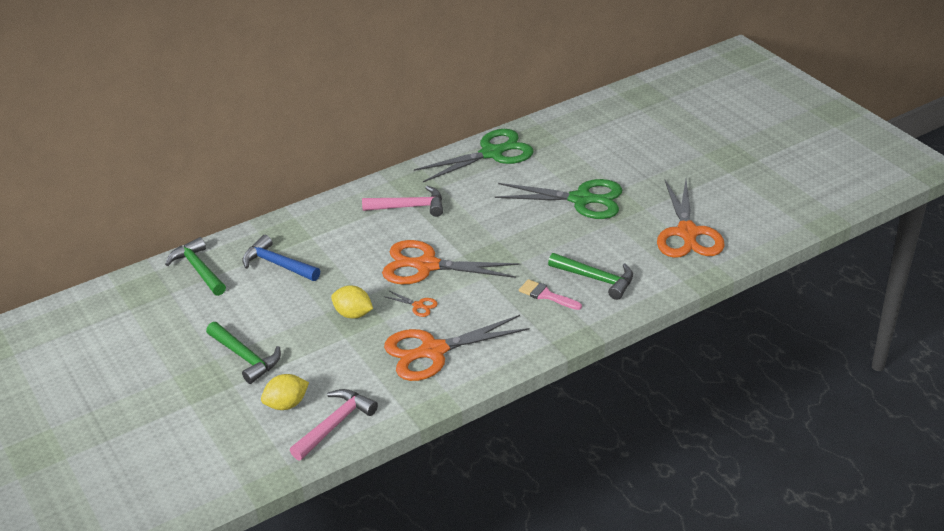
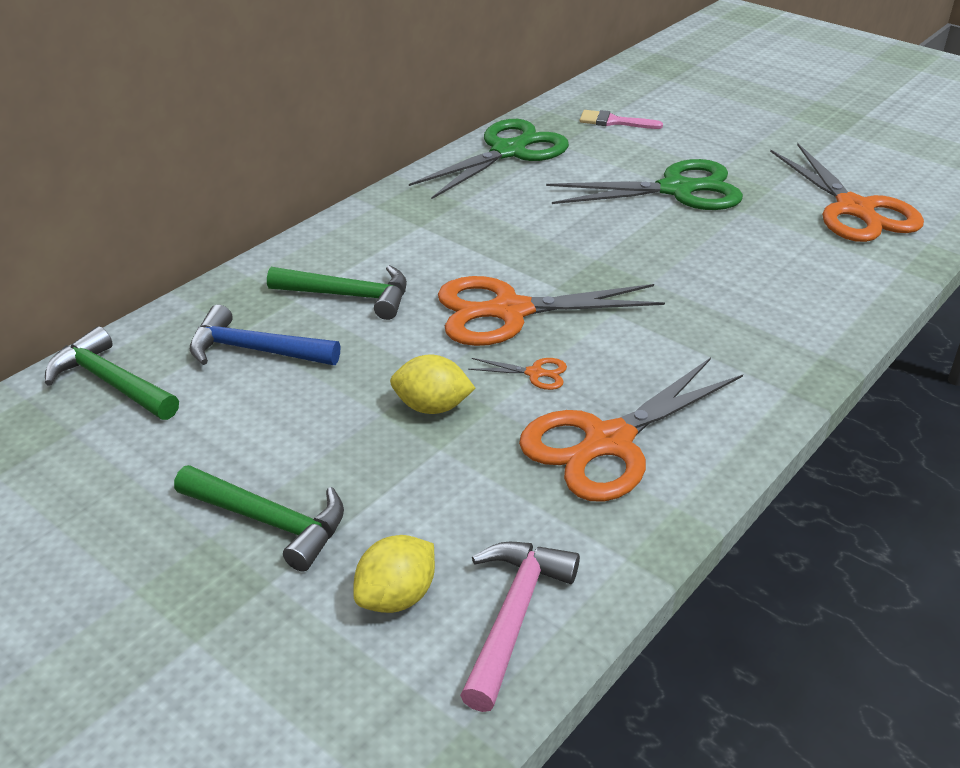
camera: 20 degrees left, 0 degrees up
(410, 207) = (430, 234): pink hammer -> none
(546, 295) = (726, 323): pink brush -> pink brush (614, 122)
(596, 279) = (781, 288): green hammer -> green hammer (349, 296)

